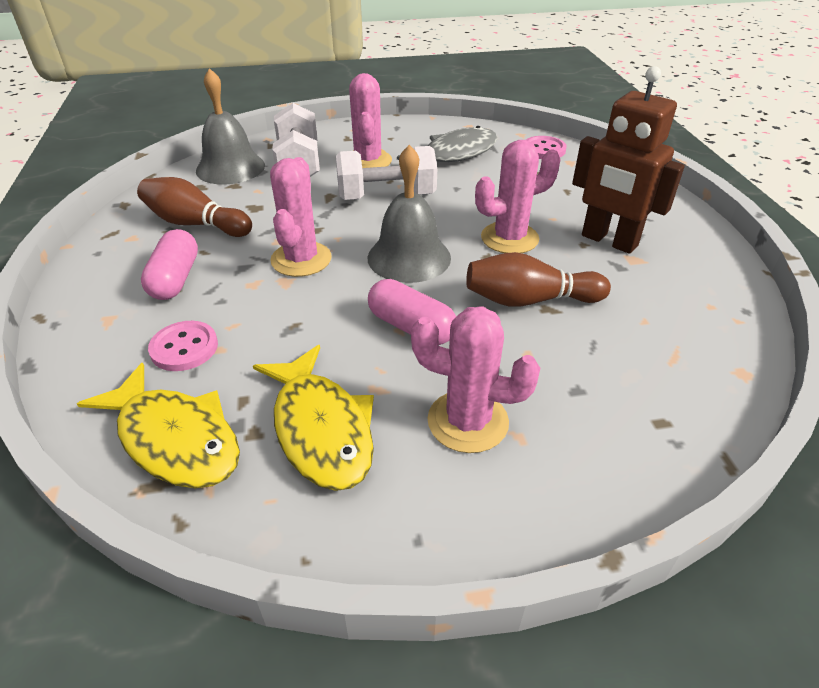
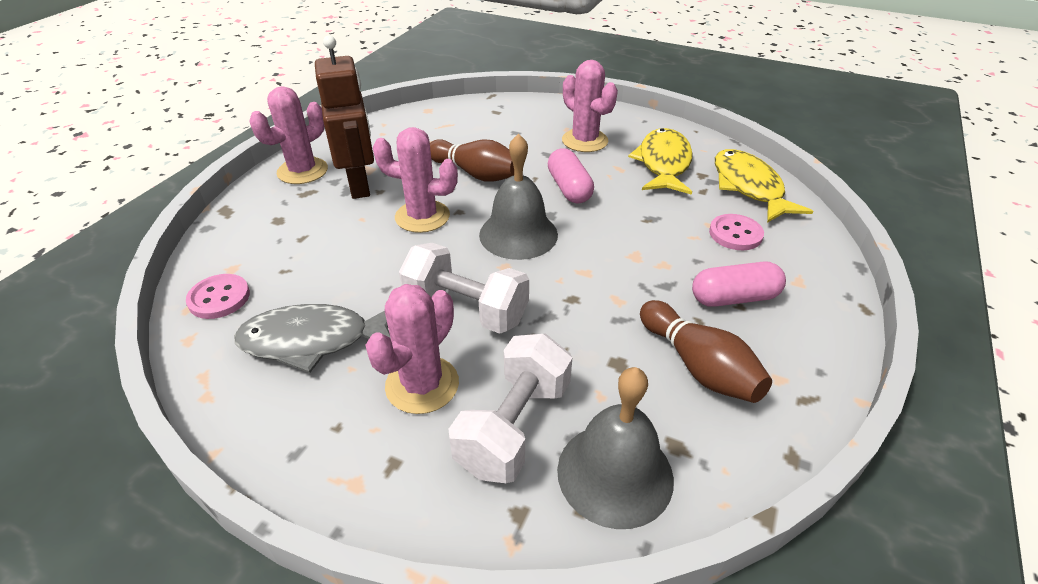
camera: 145 degrees left, 0 degrees up
(175, 279) = (734, 298): pink capsule -> pink capsule turned 45 degrees clockwise
(301, 259) = (609, 270): pink cactus -> pink cactus (302, 171)

